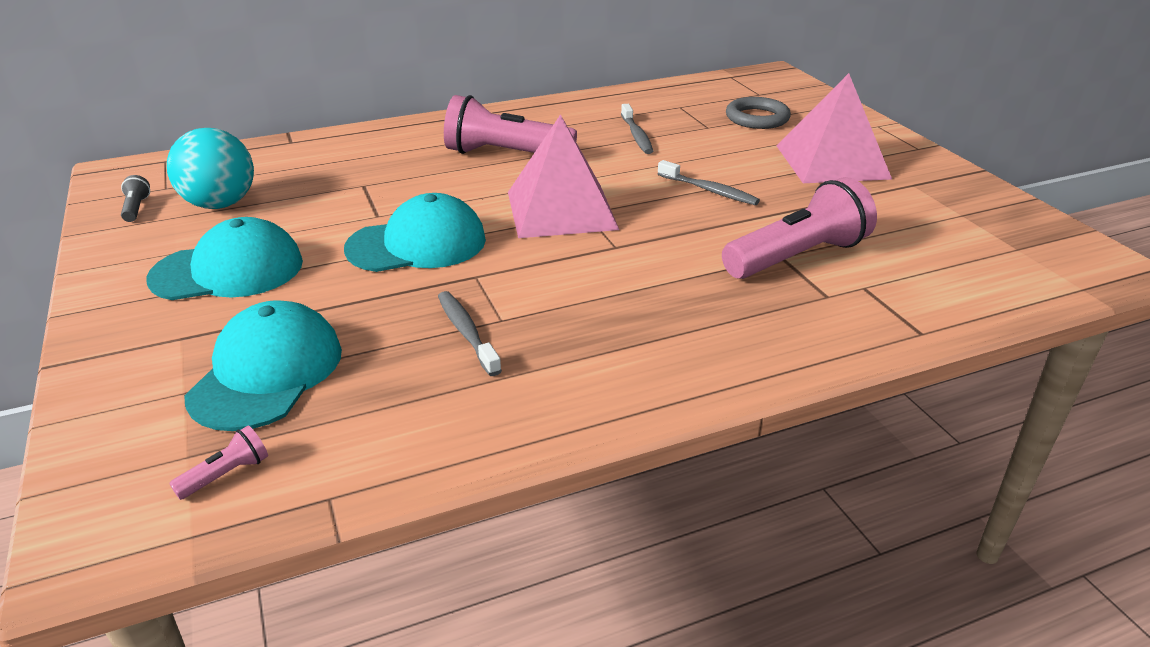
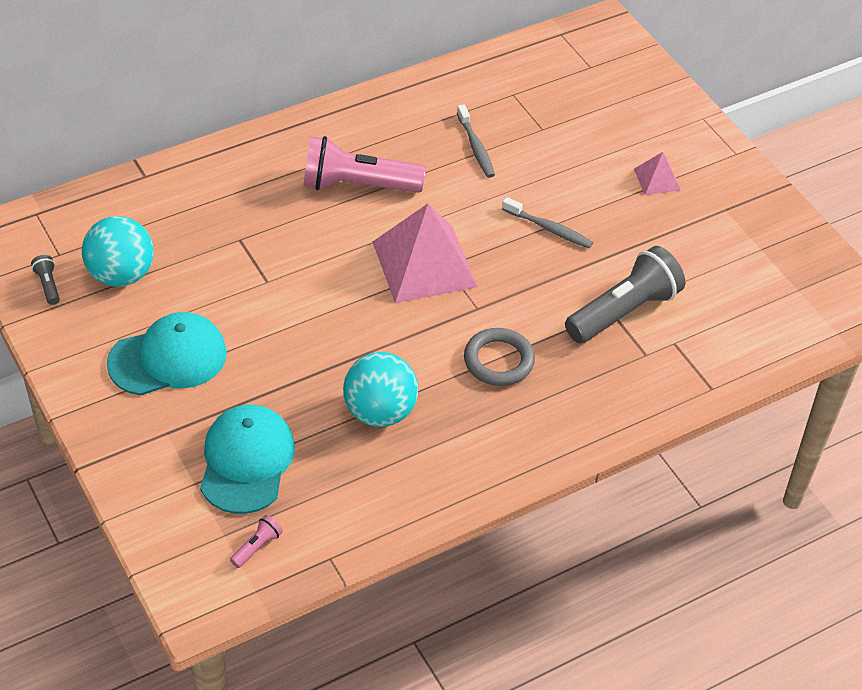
camera: 10 degrees left, 15 degrees up
(417, 244) = (312, 316): turquoise cap -> none
(466, 332) = (380, 412): grey toothbrush -> turquoise ball
(757, 118) = (589, 111): grey ring -> grey ring (498, 360)
(797, 257) = (623, 311): pink flashlight -> grey flashlight
(832, 161) = (657, 179): pink pyramid -> pink pyramid, size x0.47

